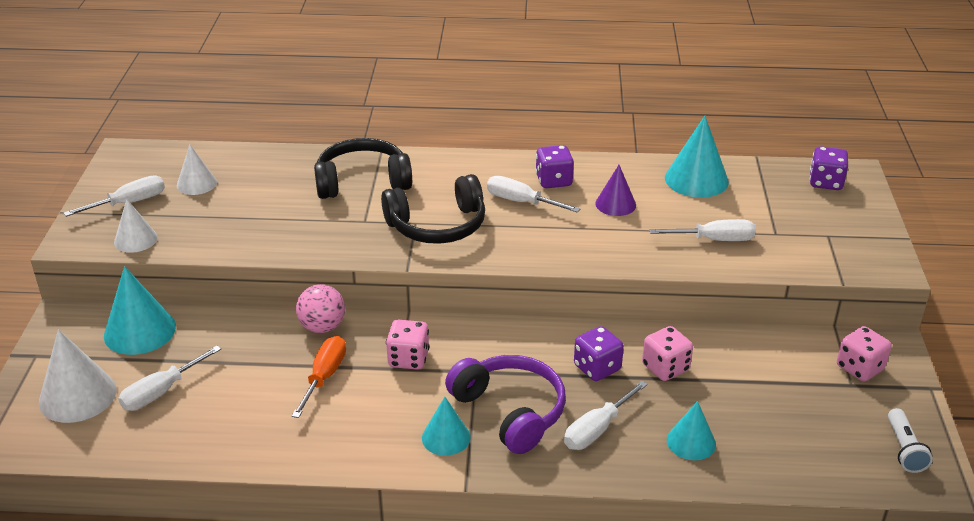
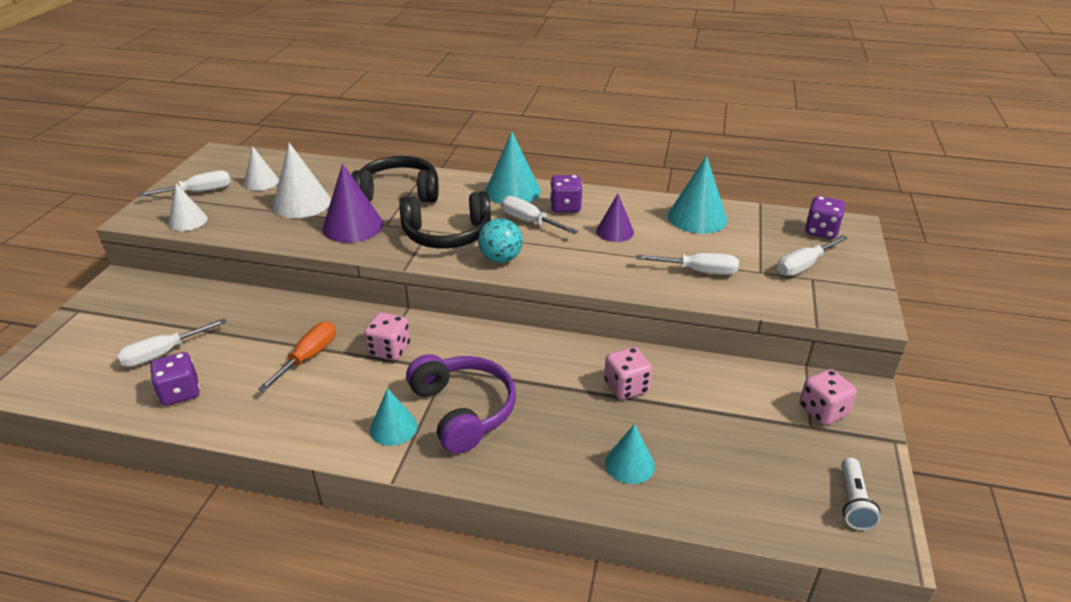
camera: 10 degrees right, 0 degrees up
(77, 395) = (93, 348): white cone -> white cone (302, 203)
(140, 331) = (173, 299): turquoise cone -> turquoise cone (512, 191)
(322, 327) = (326, 313): pink ball -> none
(329, 226) = (353, 226): none -> purple cone
(506, 247) = (501, 259): none -> turquoise ball
(597, 368) = (560, 379): purple dice -> purple dice (180, 392)
(597, 429) = (540, 439): white screwdriver -> white screwdriver (804, 266)

